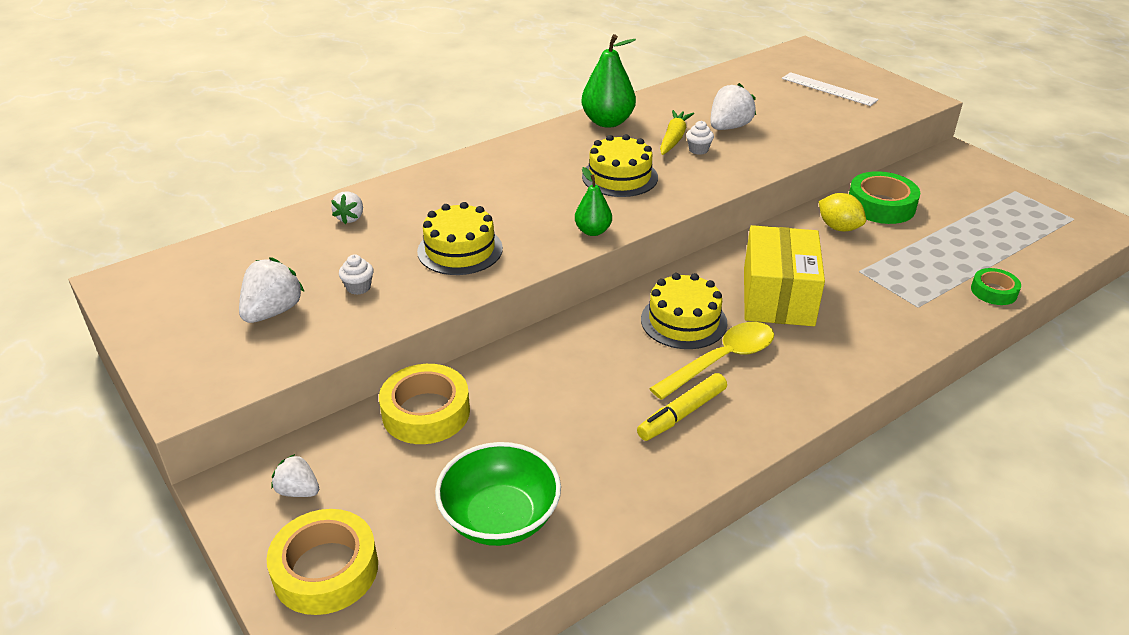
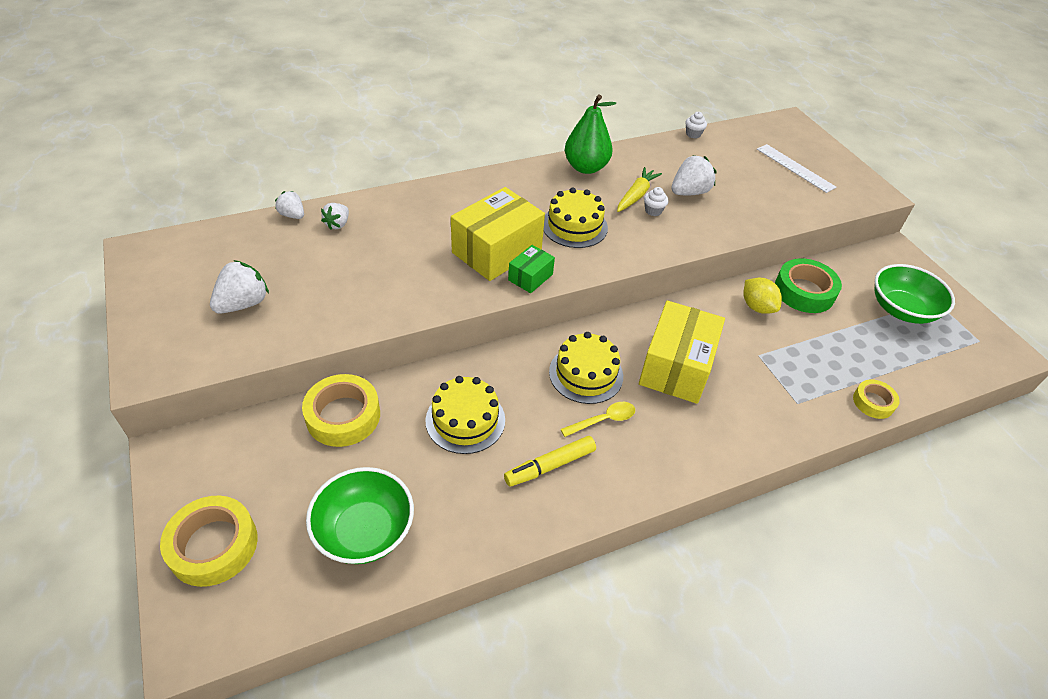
camera: 10 degrees right, 10 degrees up
(298, 491) = (219, 467): white strawberry -> white strawberry (292, 215)
(358, 287) = (318, 294): white cupcake -> white cupcake (693, 134)
(460, 250) = (413, 274): yellow cake -> yellow cake (465, 420)
(544, 213) = (496, 251): none -> yellow box
(593, 231) = (530, 277): green pear -> green box
(721, 360) = (603, 420): yellow spoon -> yellow spoon, size x0.60
(986, 205) = (901, 310): none -> green bowl
(993, 291) = (873, 402): green tape -> yellow tape

